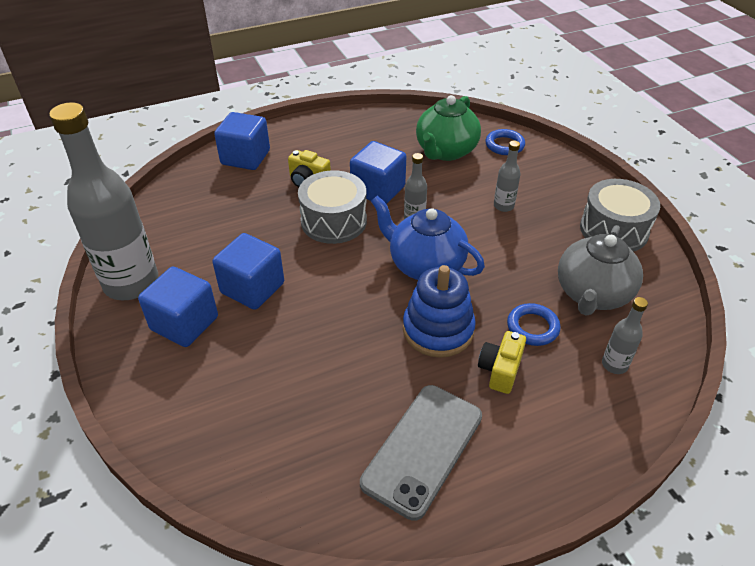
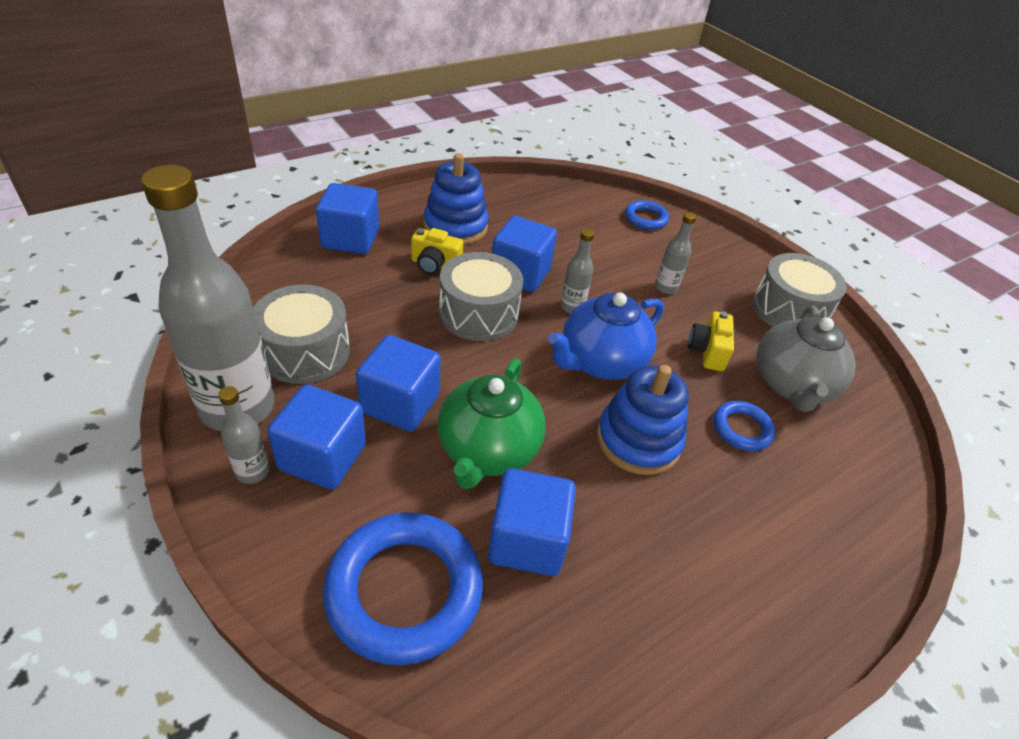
camera: 15 degrees left, 0 degrees up
(190, 244) = (305, 351): none -> grey drum
(221, 423) = (404, 591): none -> blue ring
(324, 397) = (527, 540): none -> blue cube
(334, 149) = (455, 227): none -> blue stacking toy
(422, 449) = (665, 596): grey phone -> none
(425, 265) = (600, 362): blue teapot -> blue teapot turned 60 degrees counterclockwise
(445, 151) = (584, 226): green teapot -> green teapot (487, 450)
(500, 370) = (723, 485): yellow camera -> yellow camera (707, 351)
(614, 365) = (842, 466): grey bottle -> grey bottle (252, 471)

